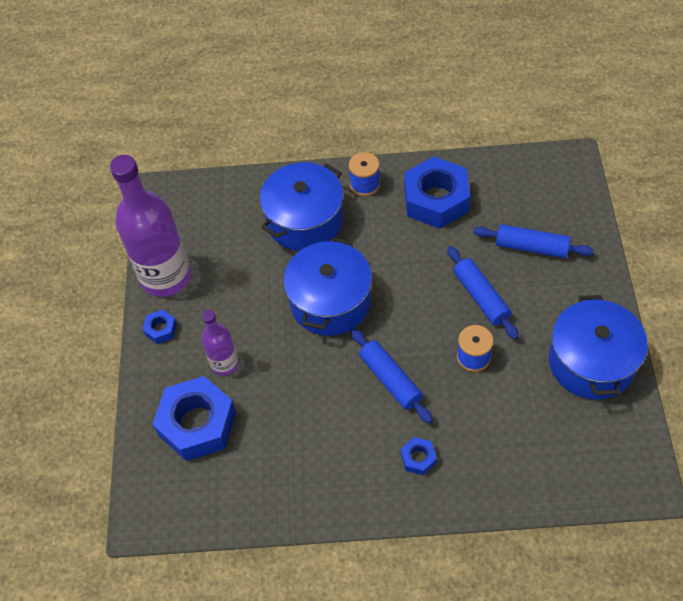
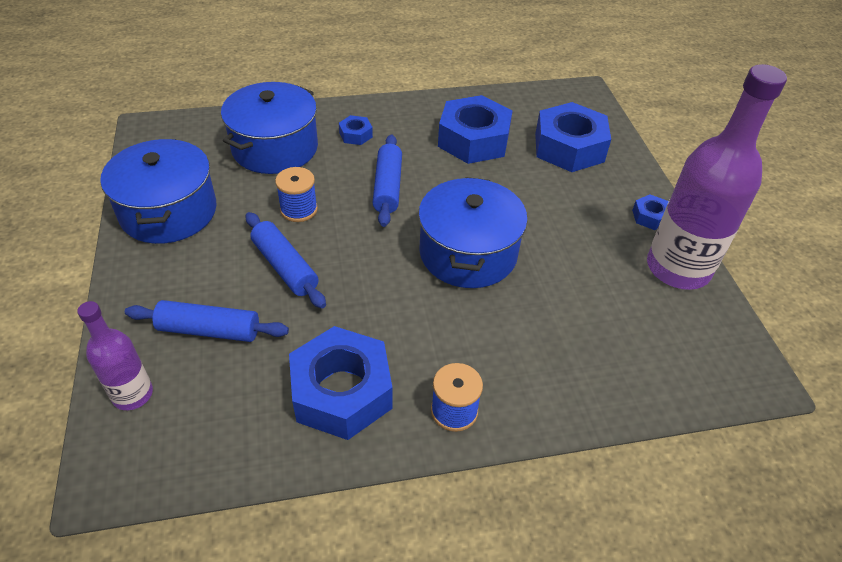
camera: 165 degrees right, 10 degrees down
(224, 363) = (565, 191): purple bottle -> purple bottle (132, 394)
(293, 442) = (473, 140): none -> blue nut
(305, 220) = (529, 348): blue pot -> blue pot (275, 148)
(390, 379) = (387, 187): blue rolling pin -> blue rolling pin turned 45 degrees clockwise

